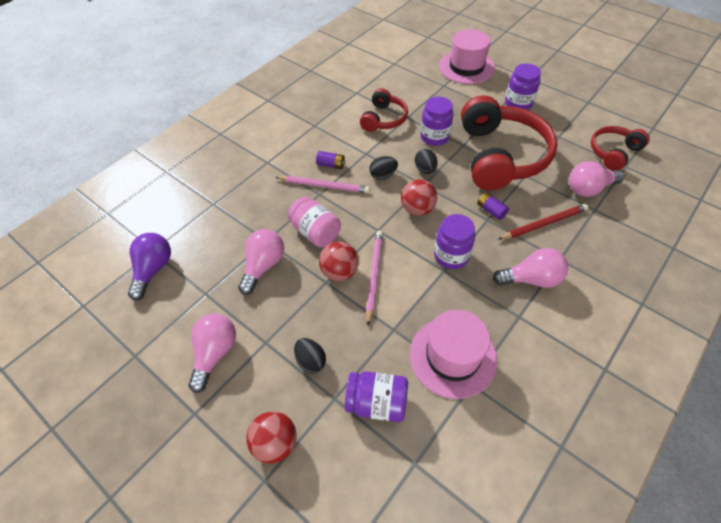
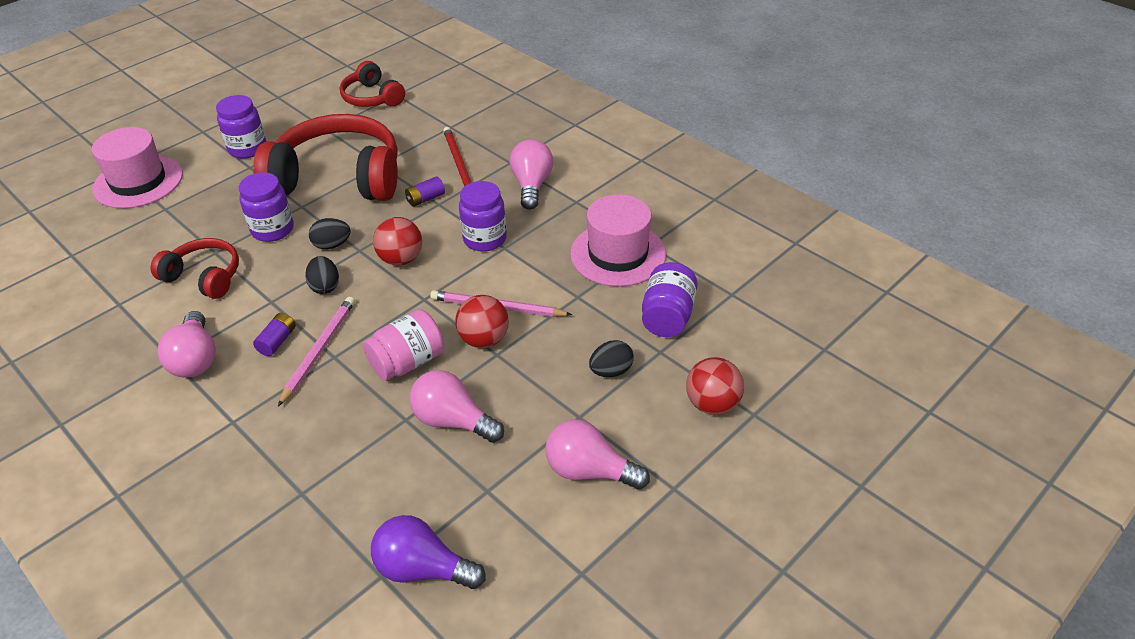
camera: 85 degrees left, 10 degrees down
(589, 189) = (419, 124): pink light bulb -> pink light bulb (195, 359)

